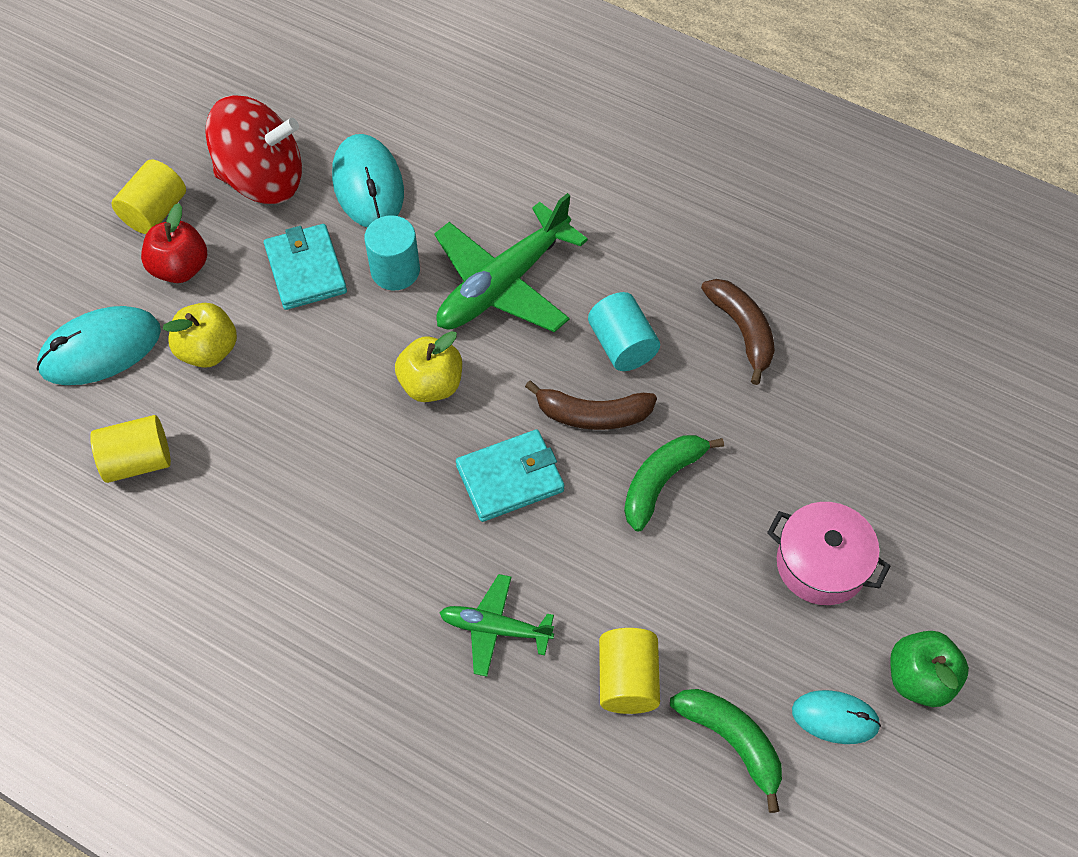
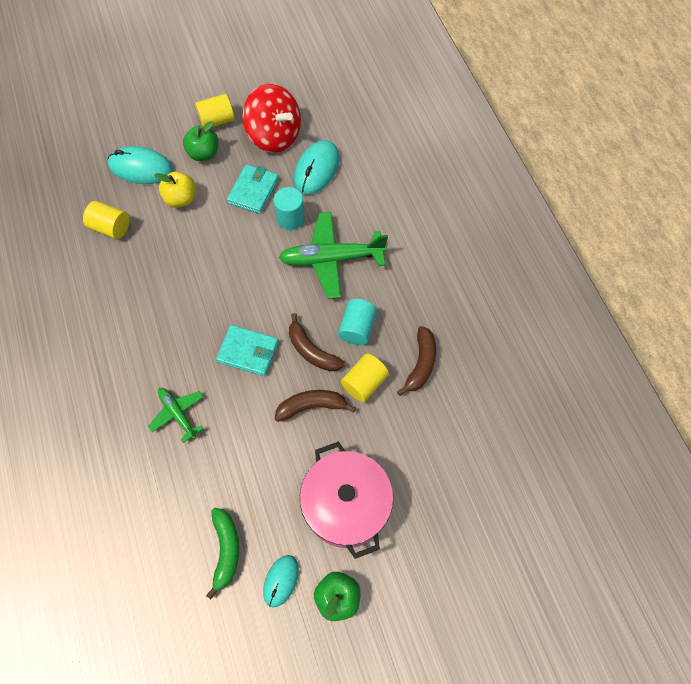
camera: 40 degrees right, 5 degrees up
(180, 268) = (203, 153): red apple -> green apple
(431, 384) = (256, 283): yellow apple -> none
(627, 680) = (209, 484): yellow cylinder -> yellow cylinder (364, 383)
(661, 482) = (311, 406): green banana -> brown banana
(821, 564) = (346, 505): pink pot -> pink pot, size x1.52
(835, 718) = (281, 581): turquoise mouse -> turquoise mouse turned 60 degrees clockwise

